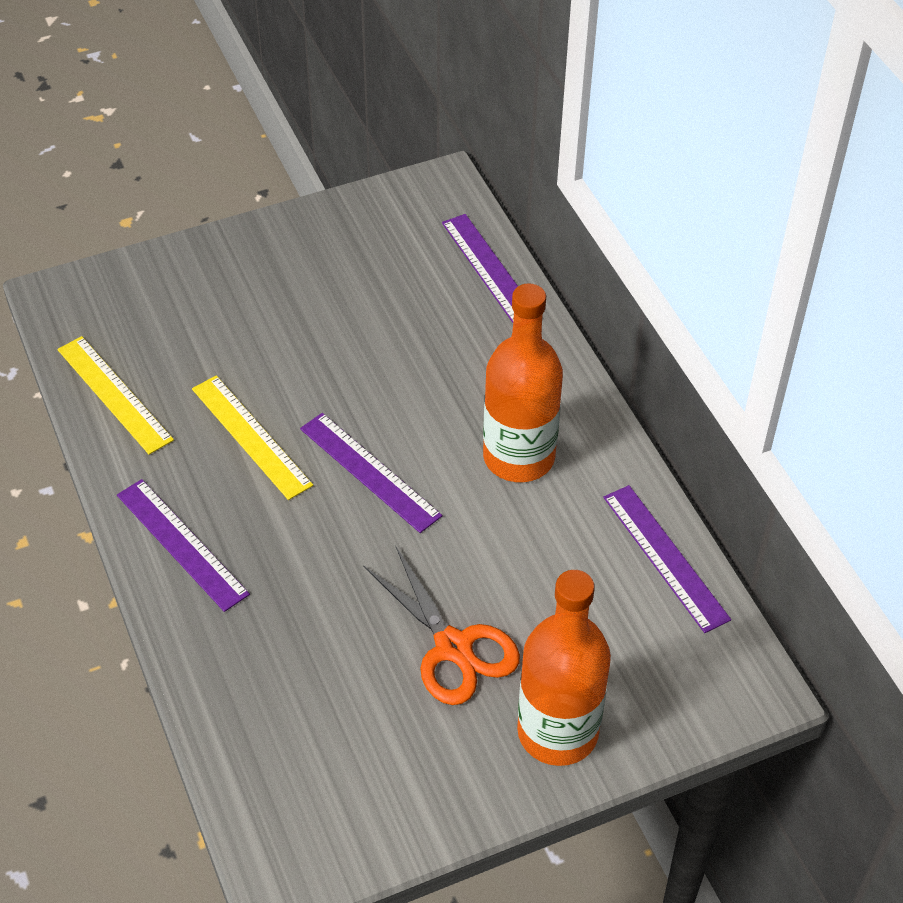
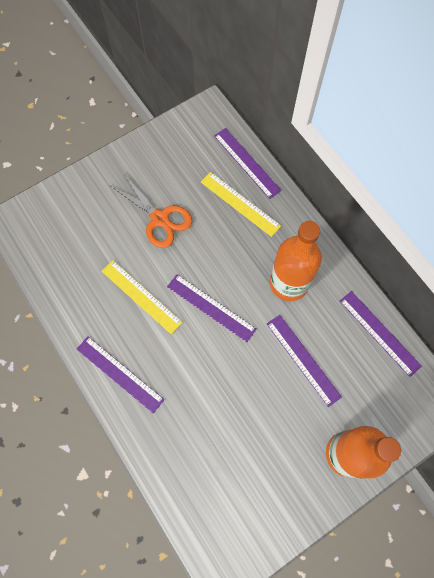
camera: 10 degrees left, 20 degrees up
(114, 394) = (59, 282): yellow ruler -> yellow ruler (240, 204)
(453, 647) = (281, 411): orange scissors -> orange scissors (160, 219)
(515, 575) = (303, 359): none -> purple ruler

